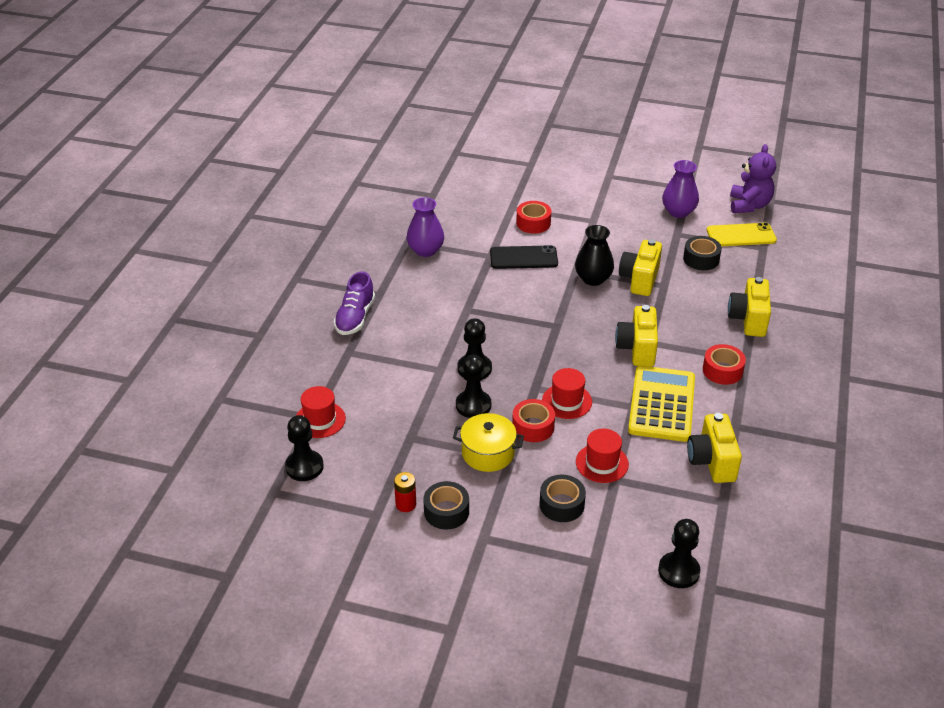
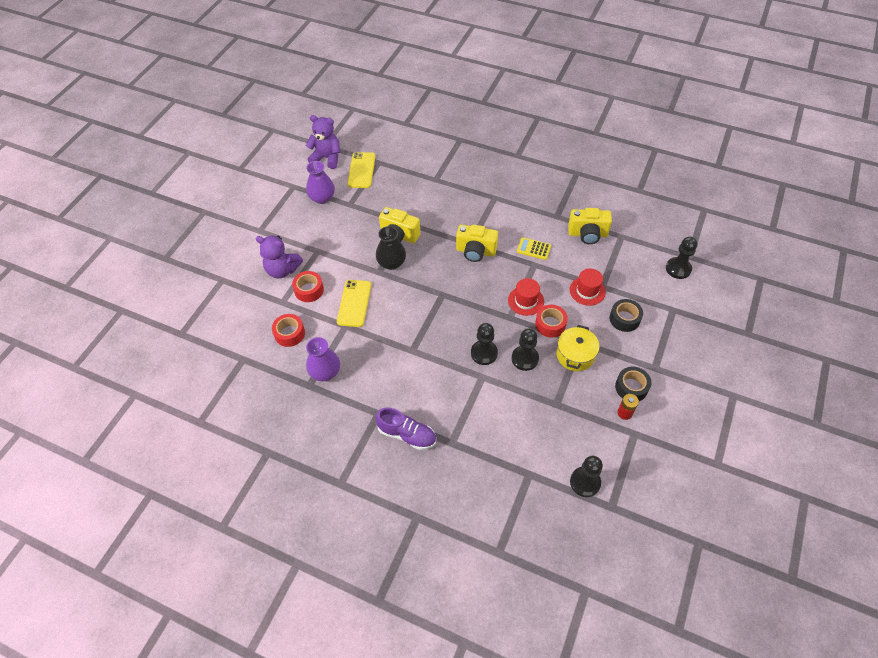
camera: 80 degrees left, 15 degrees up
(320, 420) = (532, 468): red hat -> none
(523, 258) = (354, 303): black phone -> yellow phone
(556, 200) = (282, 270): none -> purple teddy bear
(661, 404) = (533, 249): yellow calculator -> yellow calculator, size x0.48
(701, 259) = (383, 197): black tape -> none
(722, 370) = (504, 211): red tape -> red tape (289, 333)
(748, 319) = (455, 187): yellow camera -> none

